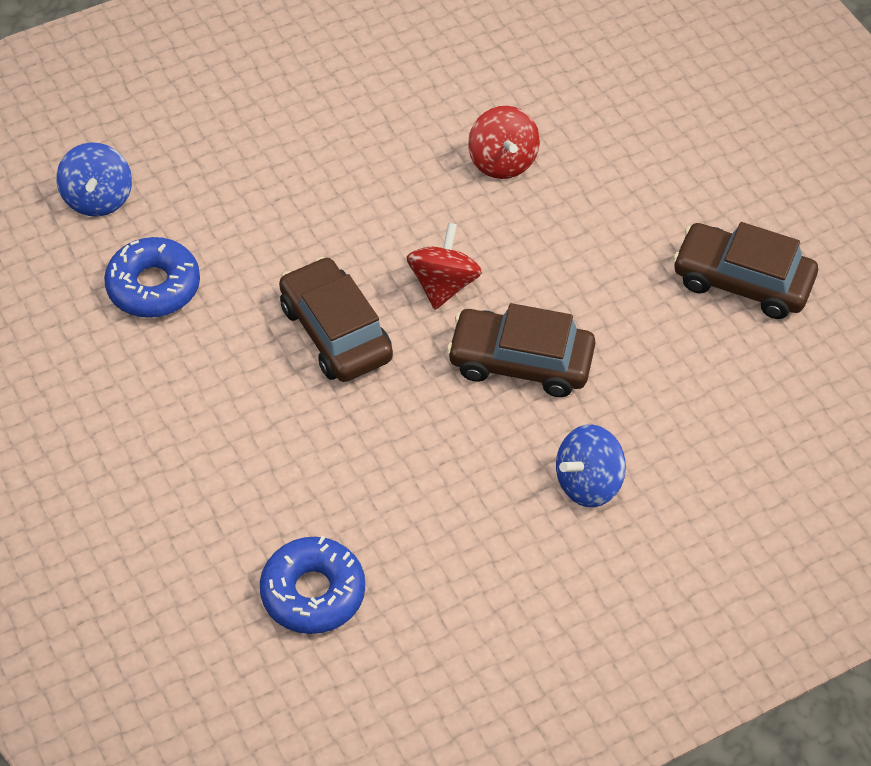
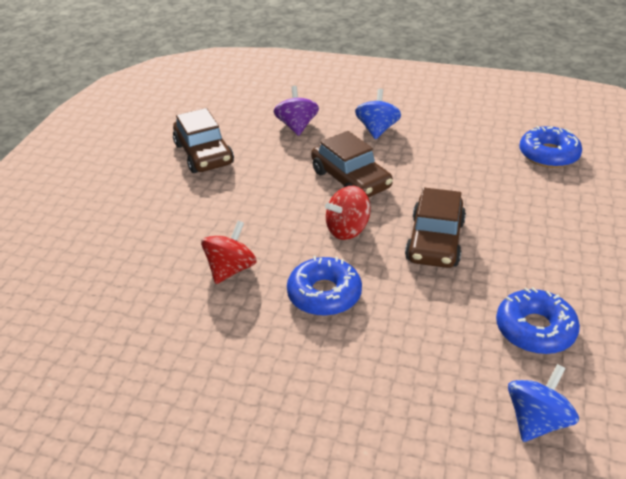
camera: 135 degrees left, 15 degrees down
(383, 195) = (324, 294): none -> blue donut
(588, 483) = (377, 130): blue spinning top -> blue spinning top turned 90 degrees counterclockwise
(699, 413) = (297, 126): none -> purple spinning top

